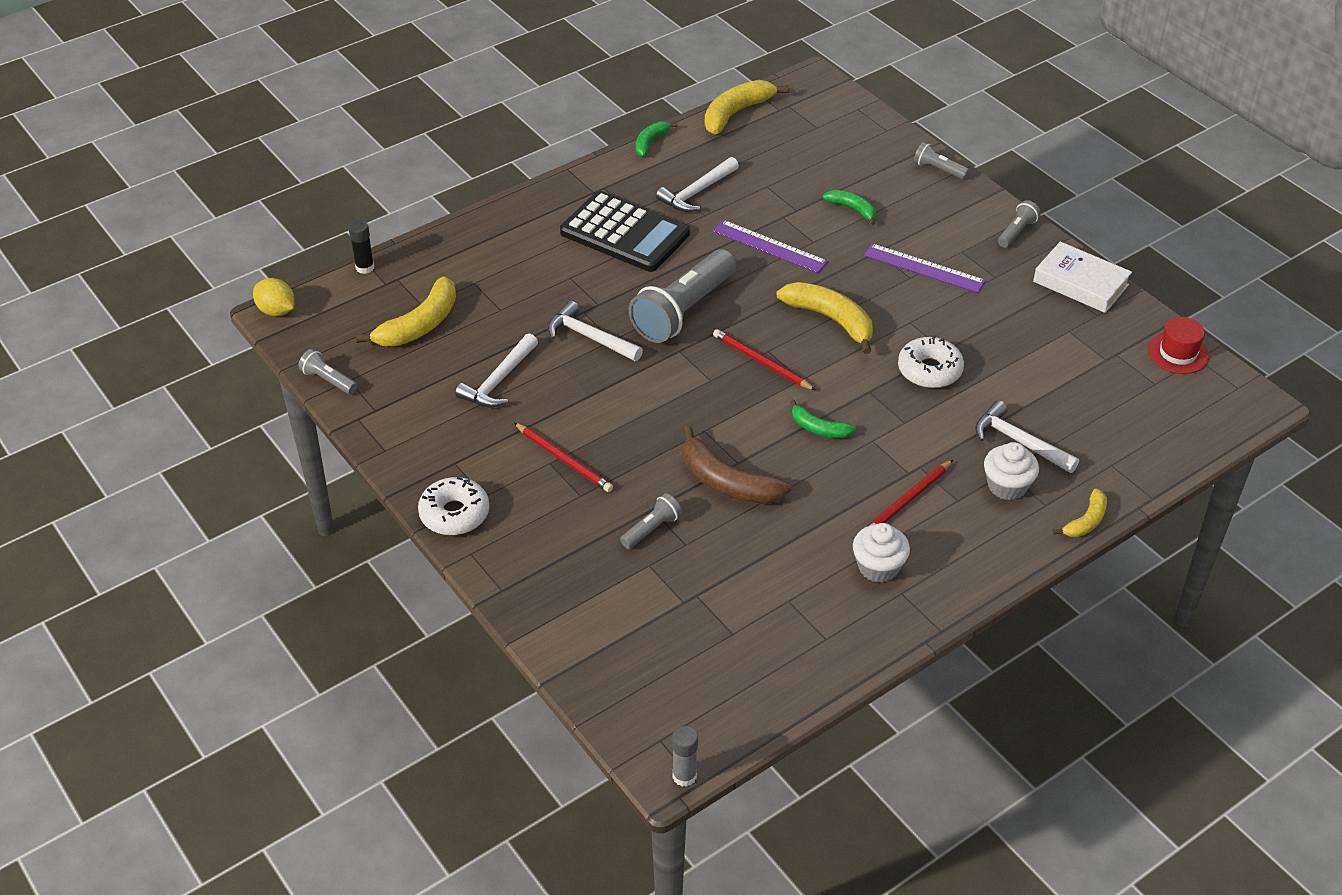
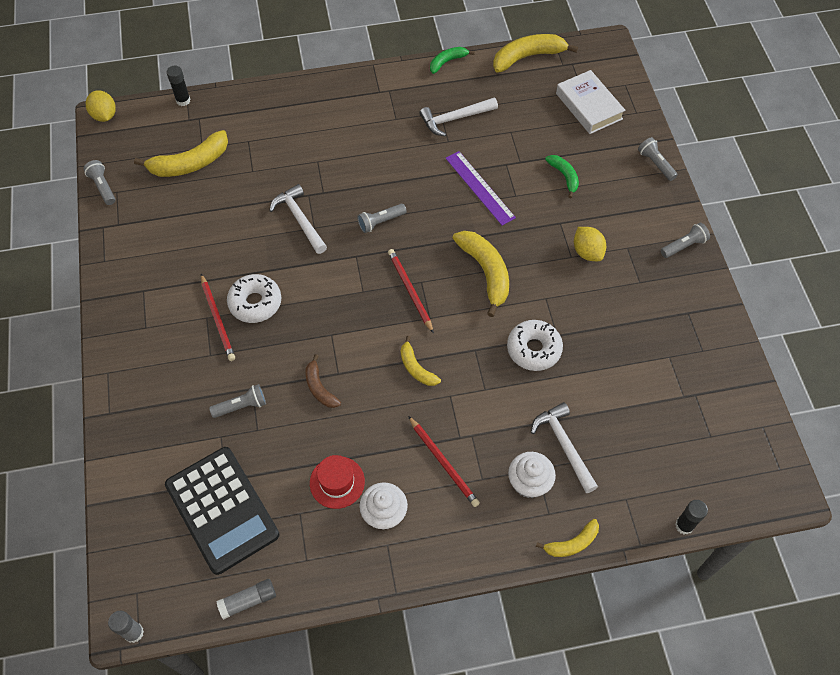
camera: 25 degrees right, 15 degrees up
(454, 514) = (117, 334): white donut -> white donut (255, 303)
(499, 380) = (215, 232): white hammer -> none
(624, 233) = (380, 136): black calculator -> black calculator (222, 510)
(683, 311) = (380, 222): grey flashlight -> grey flashlight, size x0.46
(727, 482) = (319, 388): brown banana -> brown banana, size x0.57
(790, 698) = (248, 601): none -> grey glue stick
(819, 428) = (416, 368): green banana -> yellow banana
(907, 500) = (443, 462): red pencil -> red pencil turned 105 degrees counterclockwise
(923, 268) = (587, 252): purple ruler -> yellow lemon
(1080, 283) = (707, 315): white book -> white book (589, 106)
(1178, 353) = (748, 414): red hat -> red hat (337, 482)
(1182, 466) = (684, 525): none -> black glue stick

